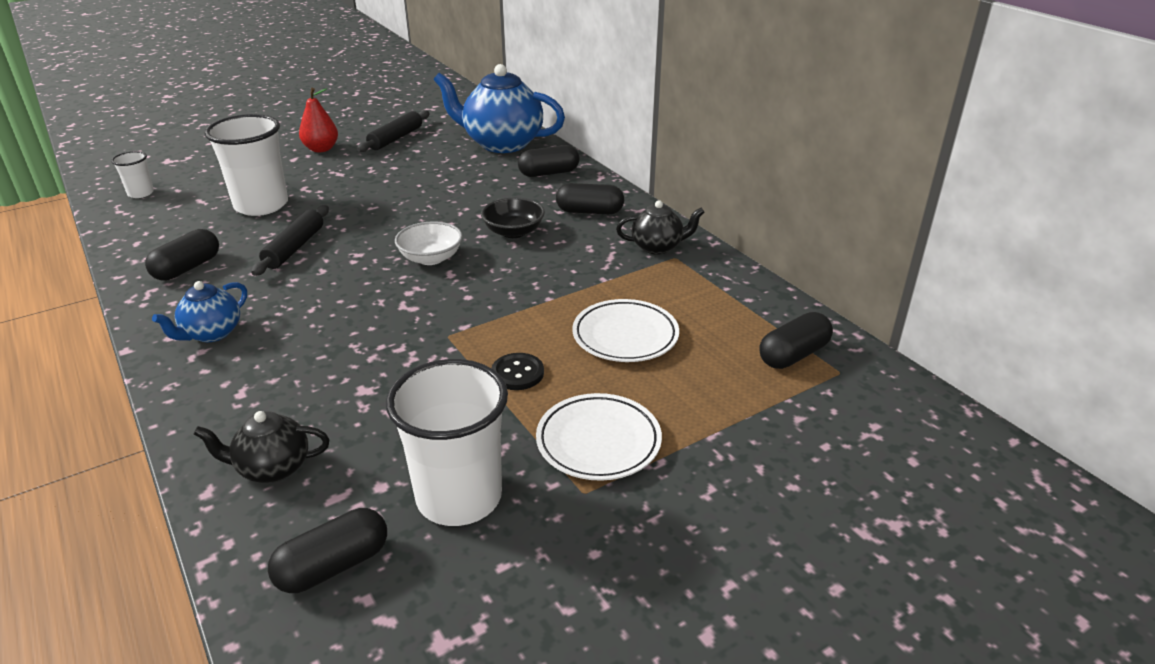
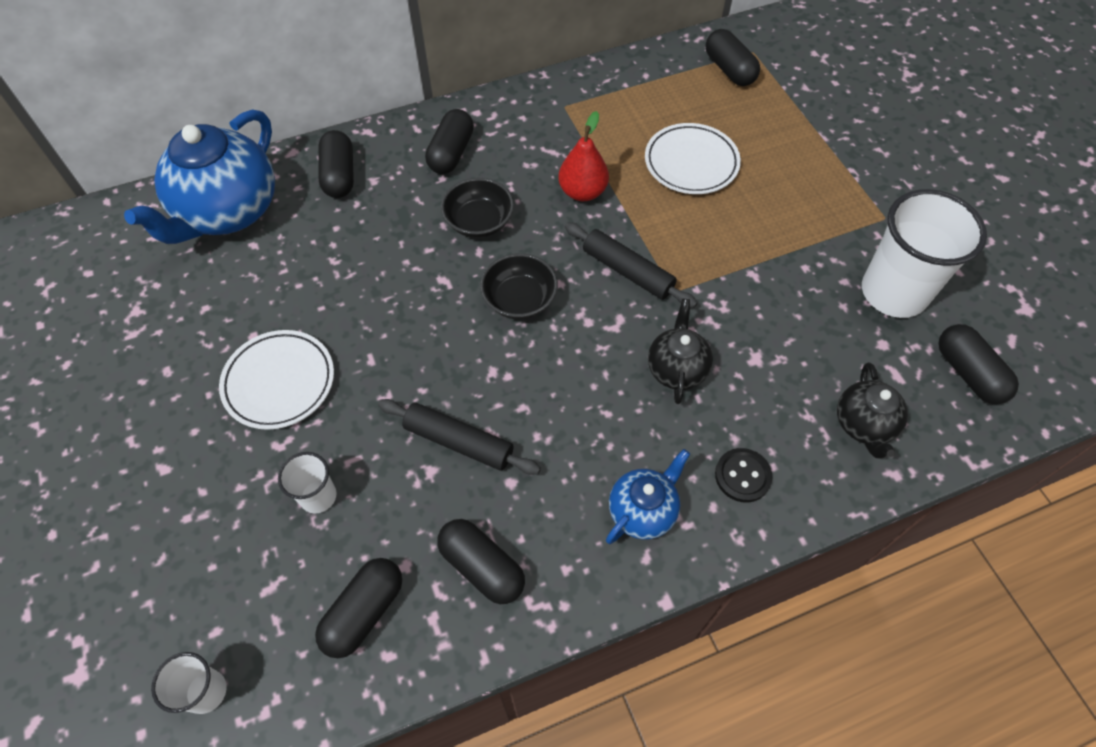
camera: 80 degrees left, 25 degrees up
(171, 231) = (364, 612): none -> black capsule
(211, 333) = (643, 511): blue teapot -> blue teapot turned 90 degrees counterclockwise
(261, 205) = (318, 496): white cup -> white cup, size x0.48
(321, 149) = (142, 431): red pear -> red pear (582, 192)
(395, 138) = (148, 333): black rolling pin -> black rolling pin (627, 272)
(431, 258) = (519, 300): white bowl -> black bowl
(517, 373) = (739, 242): black button -> black button (742, 476)
(598, 441) = (830, 201): white plate -> white plate (279, 382)
(658, 247) = (542, 114): black teapot -> black teapot (676, 368)

